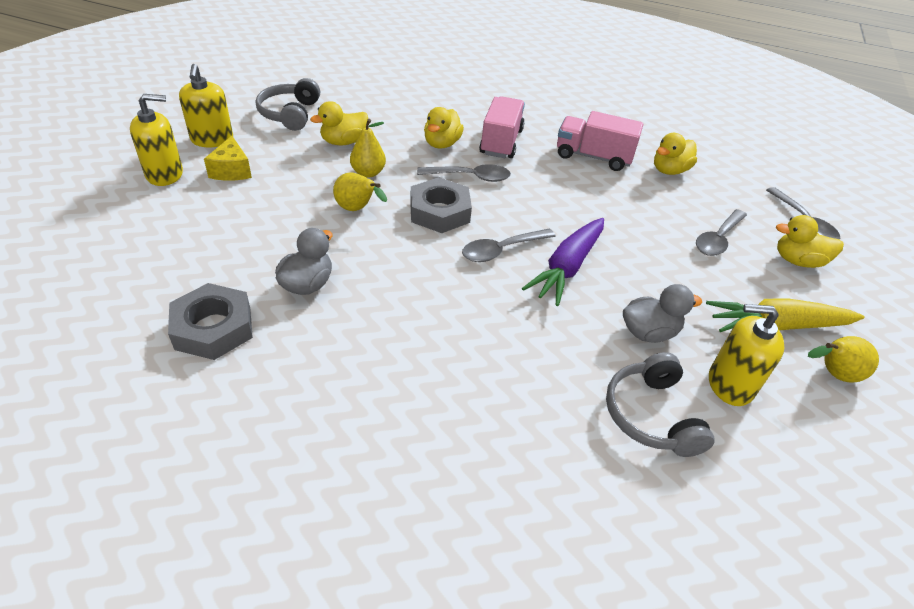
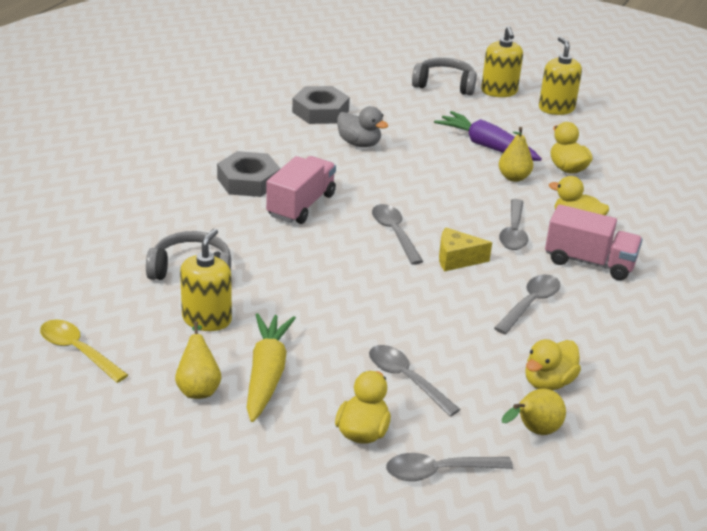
camera: 100 degrees right, 10 degrees down
(212, 140) = (556, 108): yellow soap dispenser -> yellow soap dispenser turned 75 degrees clockwise
(232, 170) = (508, 117): yellow cheese -> yellow cheese (456, 259)
(290, 114) = (614, 144): grey headphones -> grey headphones (444, 85)
(357, 209) = (455, 168): yellow pear -> yellow pear (534, 431)
(439, 212) = (452, 208): grey nut -> grey nut (248, 181)
(567, 267) = (367, 265): purple carrot -> purple carrot (487, 146)
(576, 173) = (530, 304): none -> grey spoon
(593, 157) = (570, 325): pink truck -> pink truck (301, 205)
(648, 332) = (276, 291): grey duck -> none
(669, 170) = (548, 382): yellow duck -> yellow duck turned 105 degrees counterclockwise
(865, 501) = (77, 351): none -> yellow spoon

